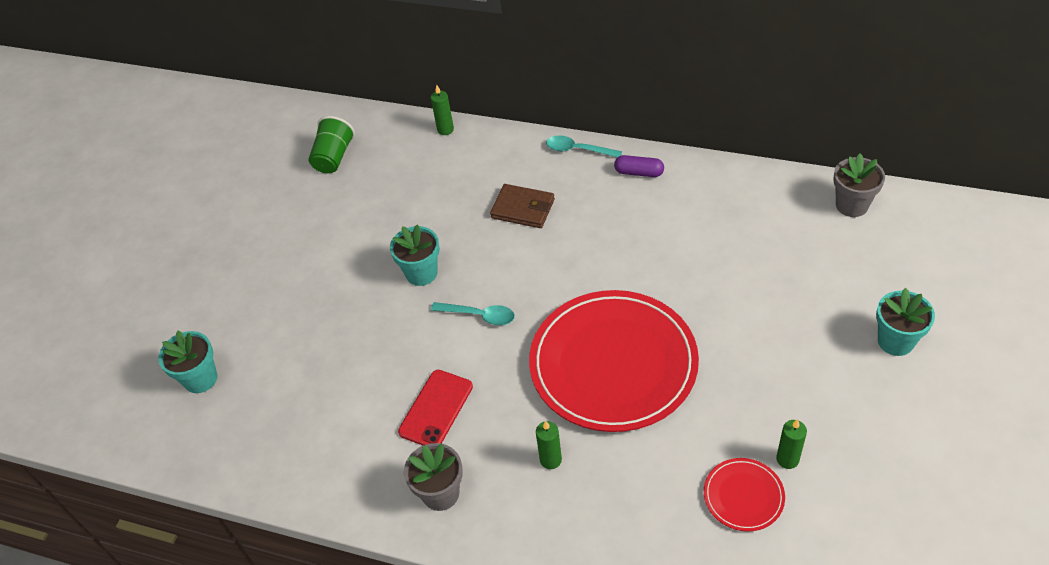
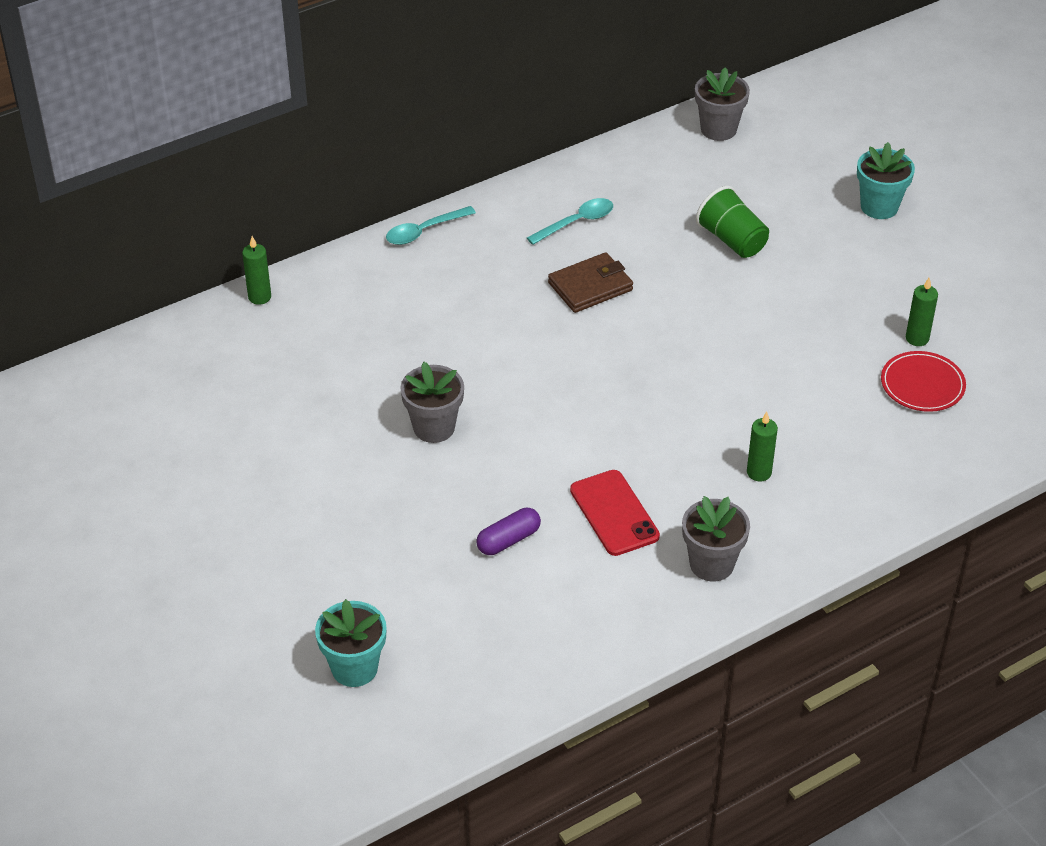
camera: 55 degrees left, 5 degrees down
(334, 157) = (174, 398): green cup -> green cup (732, 240)
(421, 273) = (434, 427): turquoise flower pot -> grey flower pot
(479, 315) = (541, 420): turquoise spoon -> turquoise spoon (576, 222)
(523, 209) = (448, 312): brown wallet -> brown wallet (590, 286)
(613, 364) = (705, 371): red plate -> none
(639, 172) = (509, 214): purple capsule -> purple capsule (508, 540)

